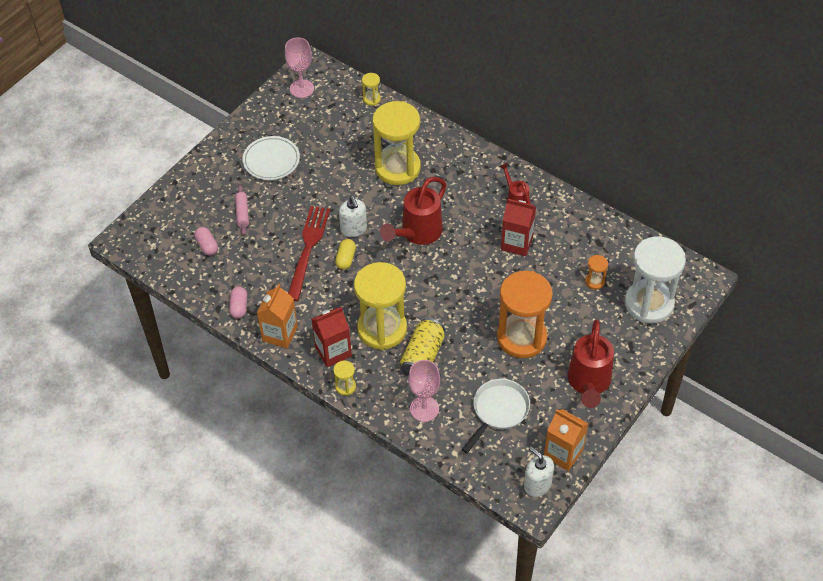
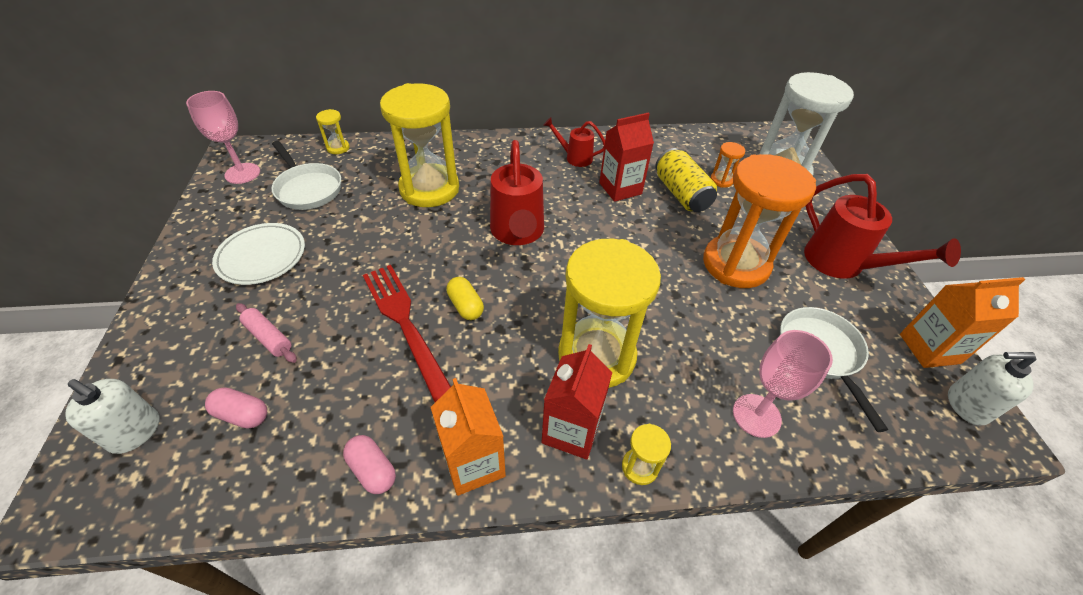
camera: 45 degrees left, 5 degrees down
(329, 124) = (308, 189): none -> white pan
(353, 229) = (441, 269): white soap dispenser -> white soap dispenser (135, 432)
(422, 356) = (676, 353): yellow can -> yellow can (681, 194)

